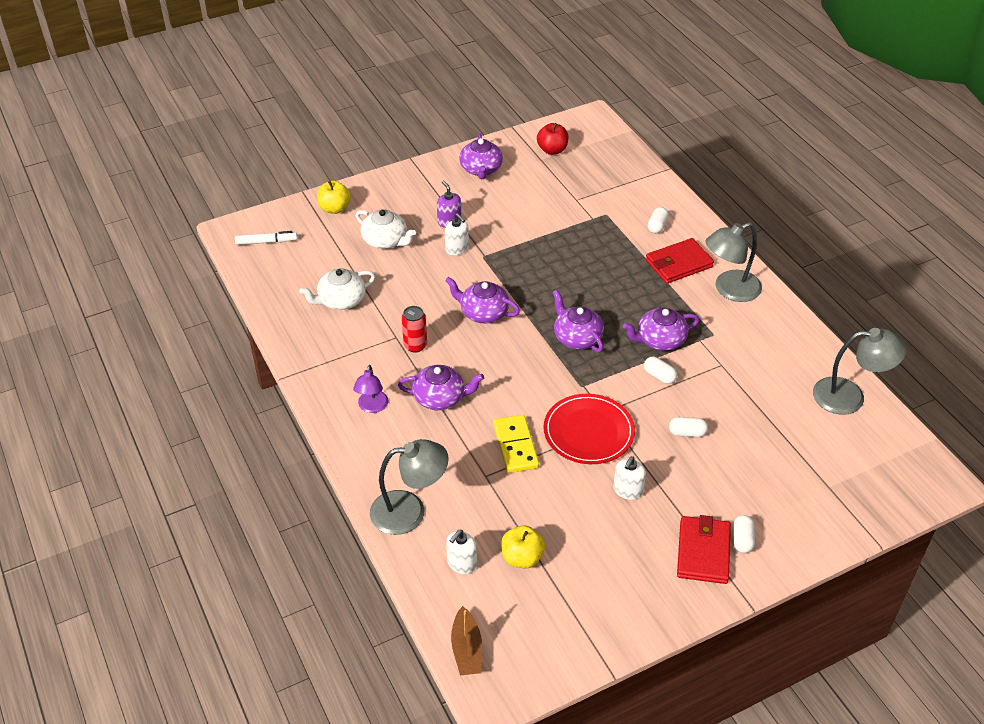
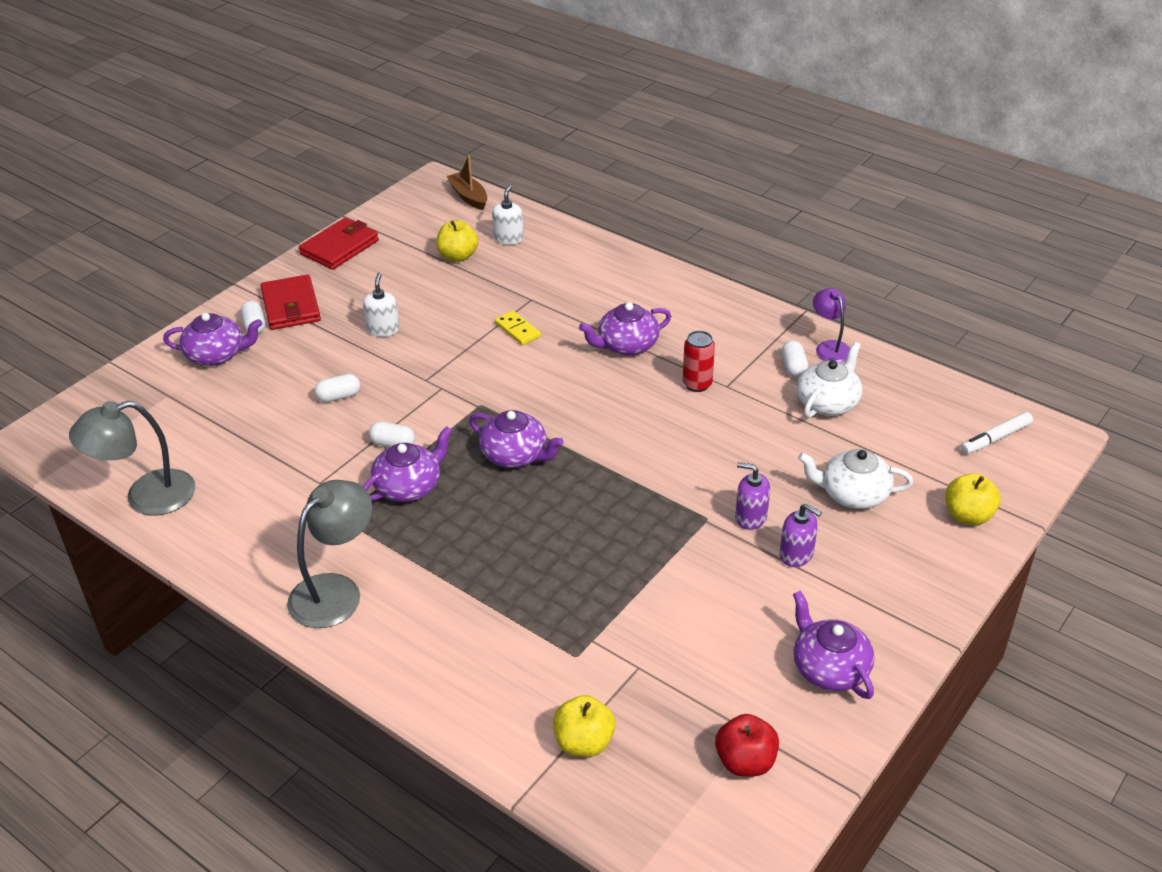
camera: 155 degrees right, 5 degrees down
(372, 407) = (688, 316): purple lamp -> purple lamp (829, 347)
(409, 511) = (581, 256): grey lamp -> none
(457, 248) = (750, 517): white soap dispenser -> purple soap dispenser
(483, 312) = (649, 446): purple teapot -> purple teapot (217, 355)
(516, 446) = (517, 330): yellow domino -> yellow domino, size x0.66
(588, 431) = (448, 364): red plate -> none
(624, 179) = (584, 742): none -> yellow apple
(657, 226) = (484, 663): white capsule -> white capsule (793, 367)
(679, 264) = (424, 607): red wallet -> red wallet (340, 247)

